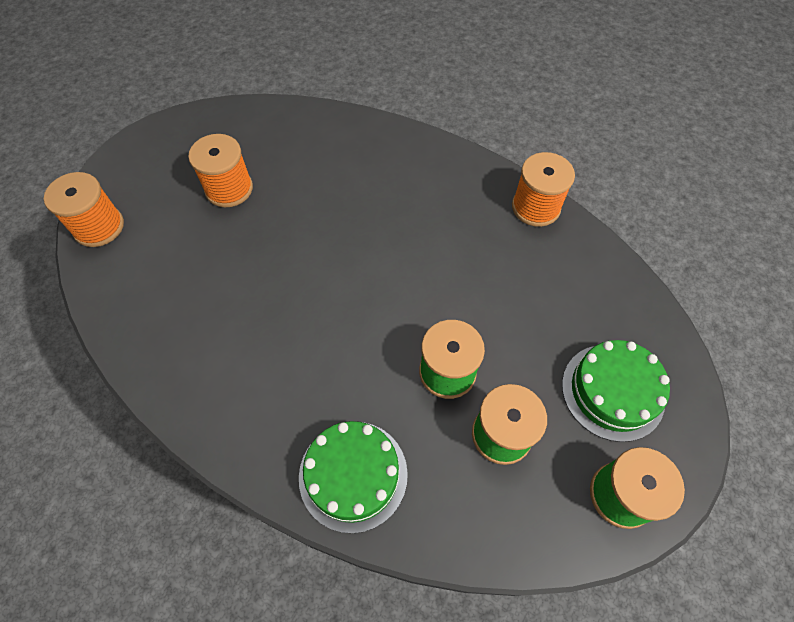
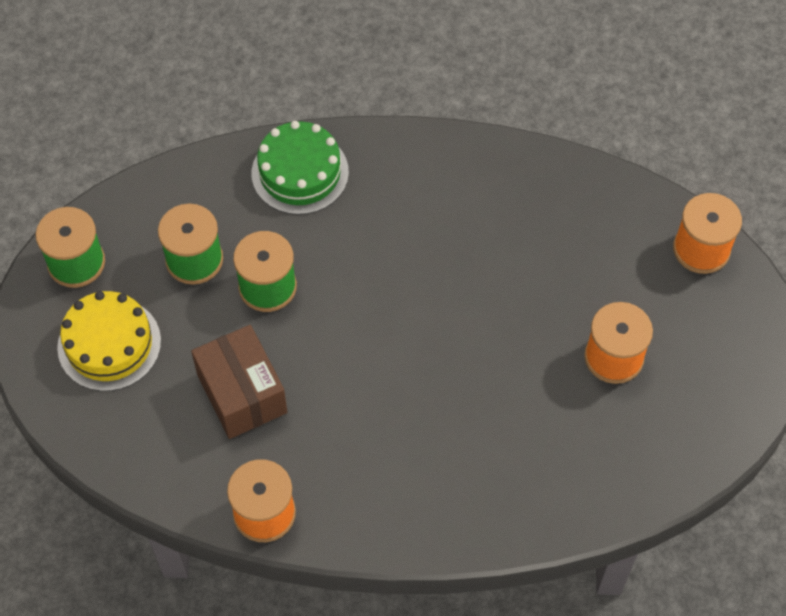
camera: 150 degrees right, 0 degrees up
(513, 293) = (242, 393): none -> brown box
(612, 391) = (109, 344): green cake -> yellow cake

